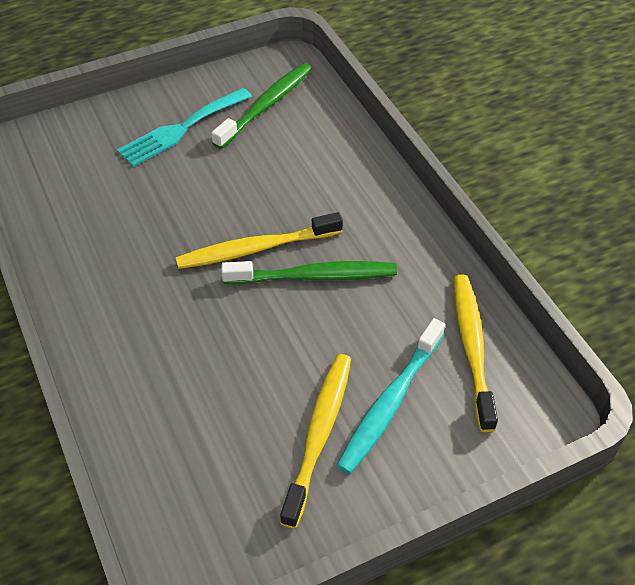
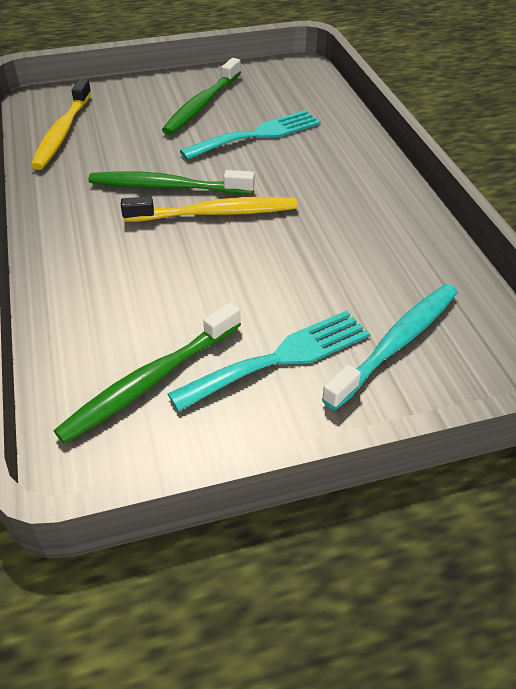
camera: 170 degrees left, 5 degrees down
(232, 378) = (257, 135): none -> turquoise fork
(319, 434) = (202, 104): yellow toothbrush -> green toothbrush
(390, 403) = (144, 113): turquoise toothbrush -> turquoise toothbrush (396, 343)

